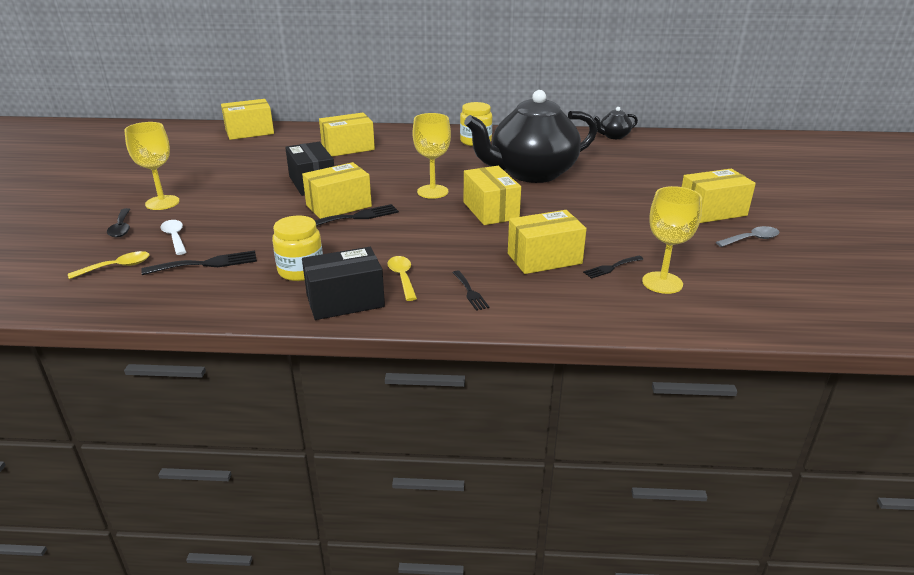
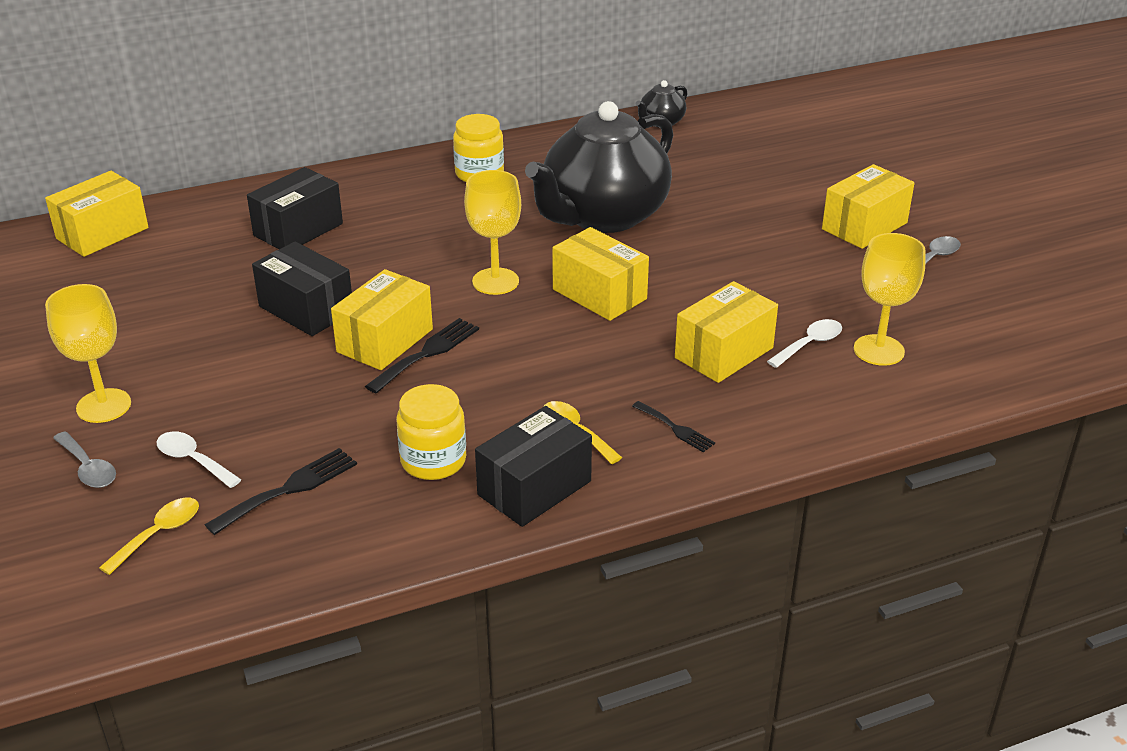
camera: 25 degrees left, 5 degrees up
(121, 228) = (88, 468): black spoon -> grey spoon
(348, 148) = (298, 229): yellow box -> black box
(611, 267) = (809, 344): black fork -> white spoon

